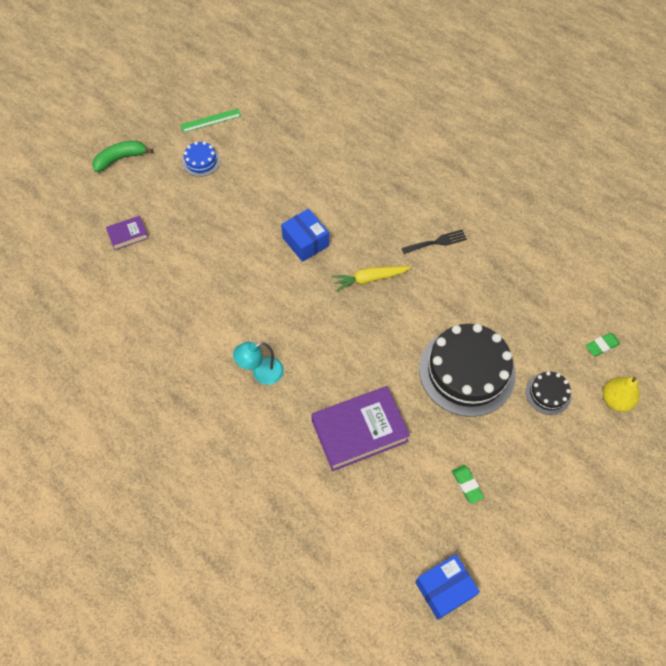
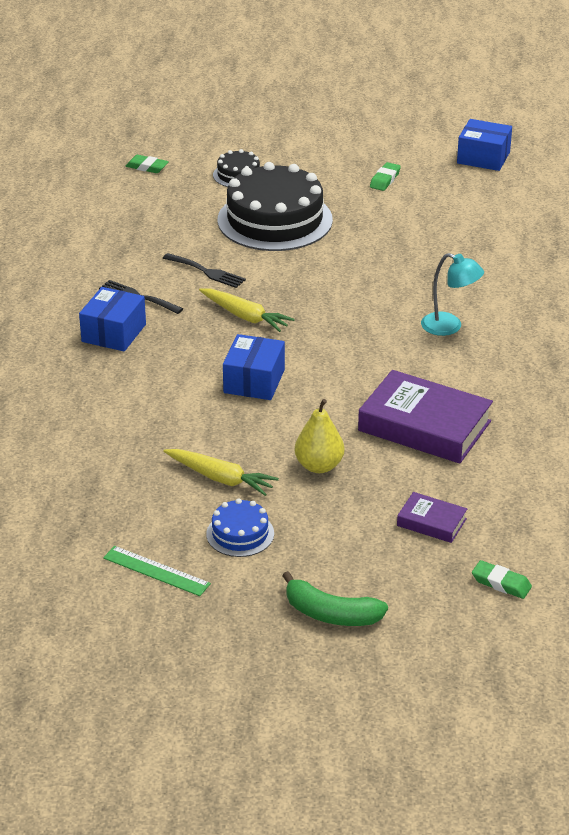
camera: 130 degrees left, 25 degrees down
(65, 229) = (501, 583): none -> green eraser
(245, 178) = (220, 478): none -> yellow carrot
(359, 431) = (419, 247): purple book -> purple book (424, 426)
(409, 210) = (114, 333): none -> blue box
(435, 292) = (207, 272): none -> black fork
(615, 400) = (198, 144): yellow pear -> yellow pear (319, 466)

